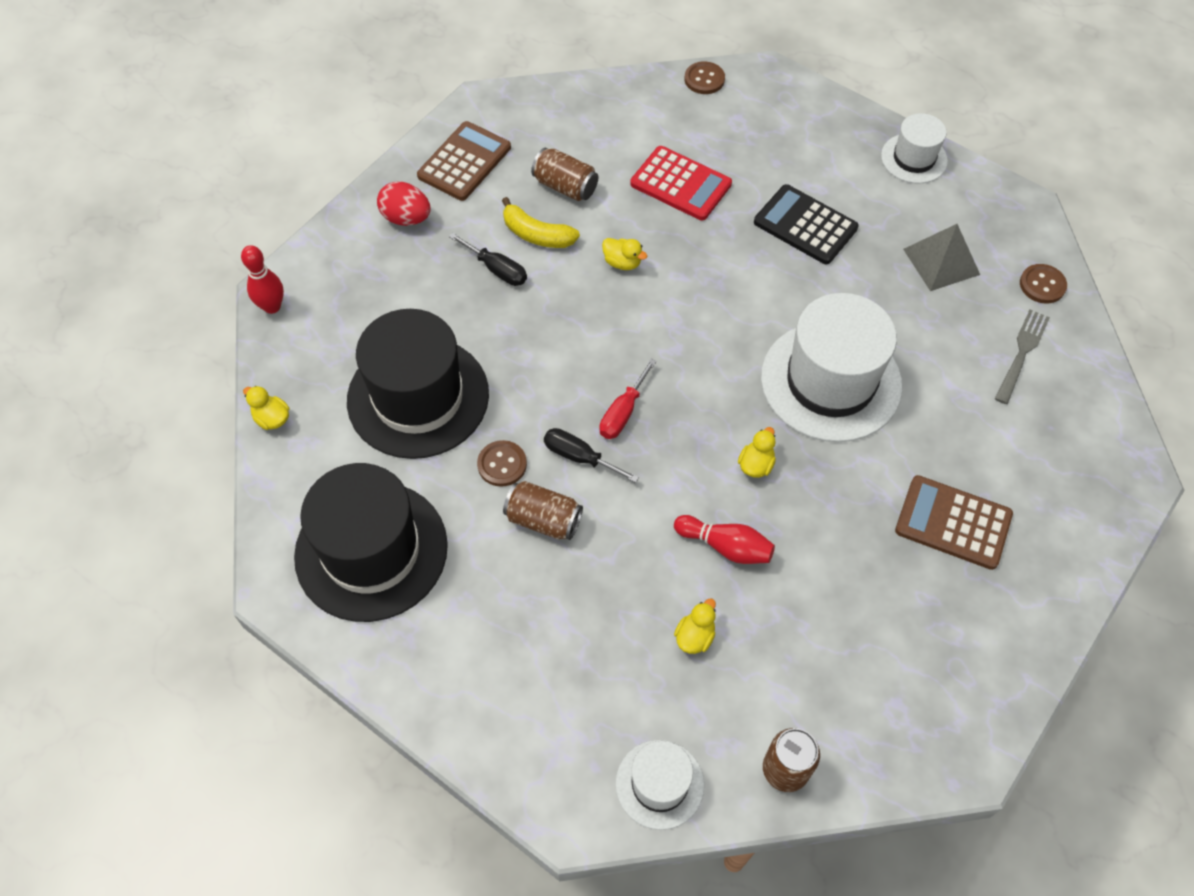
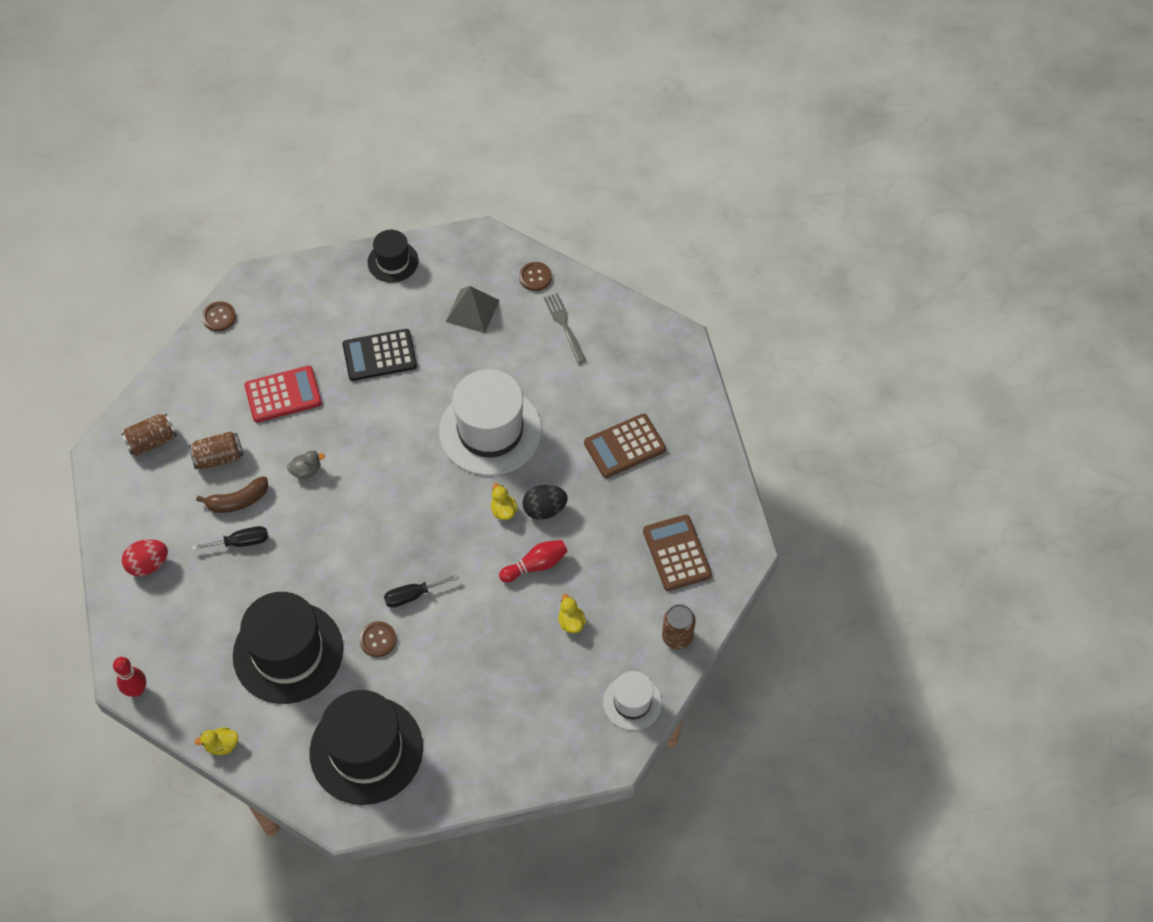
camera: 50 degrees left, 0 degrees up
(464, 162) = (138, 499): brown calculator -> brown calculator (676, 553)
(537, 234) = (238, 501): yellow banana -> brown banana
(543, 520) = (433, 644): brown can -> brown can (152, 441)
(622, 262) = (306, 471): yellow duck -> grey duck
(623, 412) = (406, 551): red screwdriver -> none
(797, 503) = (544, 509): none -> black egg
(914, 158) = (393, 261): white hat -> black hat

